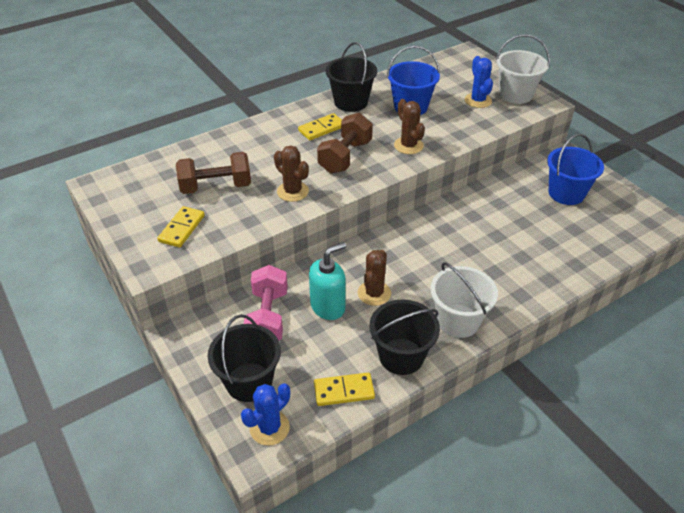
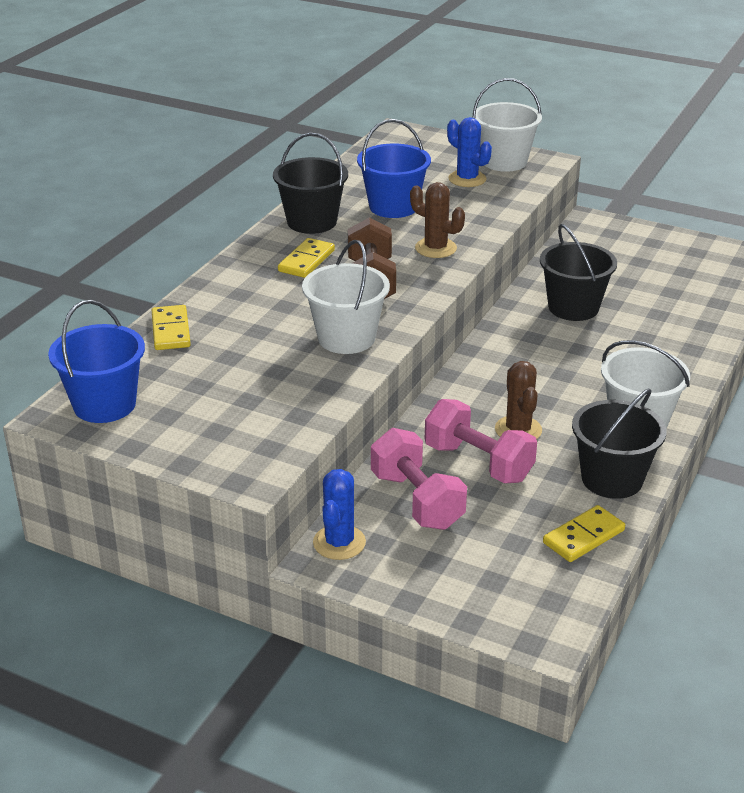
camera: 30 degrees left, 10 degrees down
(181, 228) = (245, 423): yellow domino -> yellow domino (170, 331)
(216, 187) = (238, 364): brown dumbbell -> none
(249, 382) = (465, 573): black bucket -> black bucket (573, 307)
(269, 428) = (538, 606): blue cactus -> blue cactus (339, 542)
(292, 191) = (346, 338): brown cactus -> white bucket
(328, 306) = (478, 463): turquoise soap dispenser -> pink dumbbell
(566, 193) = (629, 259): blue bucket -> blue bucket (104, 405)

